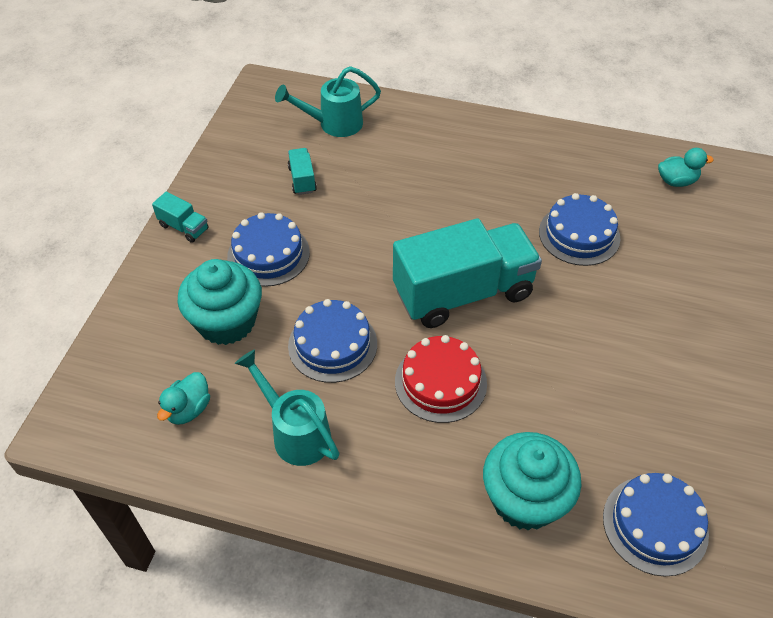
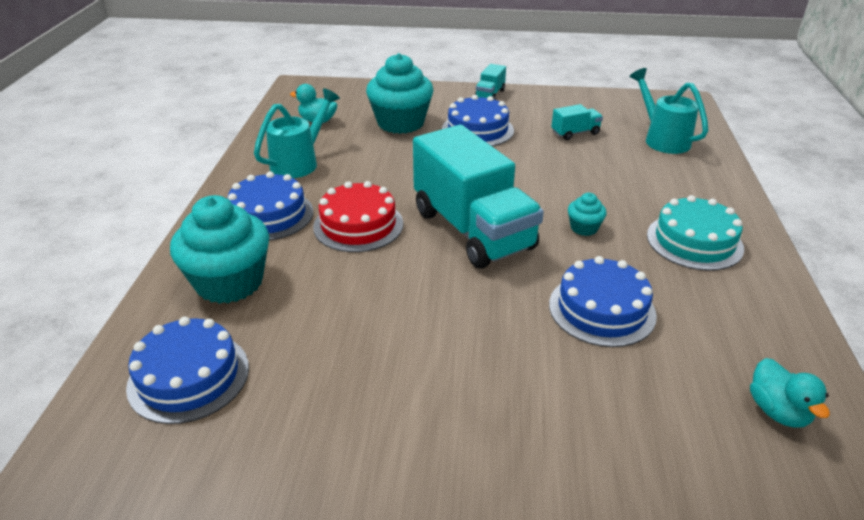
camera: 80 degrees right, 15 degrees down
(332, 344) = (389, 168): blue cake -> blue cake (269, 215)
(472, 217) = (584, 228): none -> turquoise cupcake
(500, 158) = (694, 241): none -> turquoise cake

